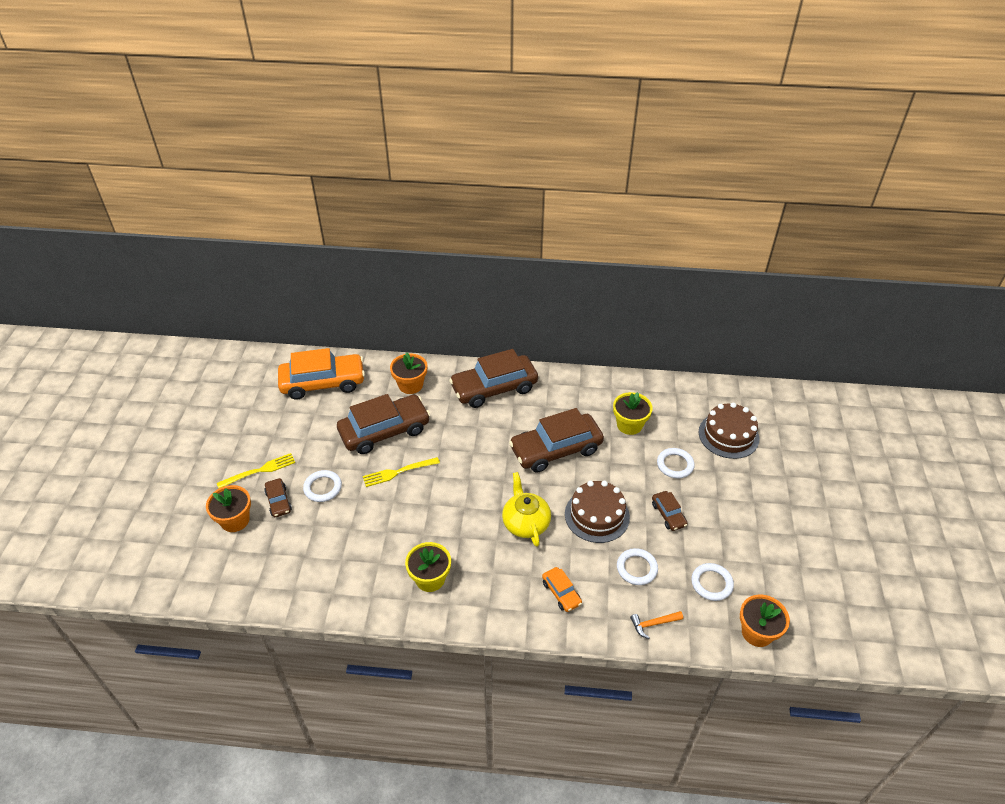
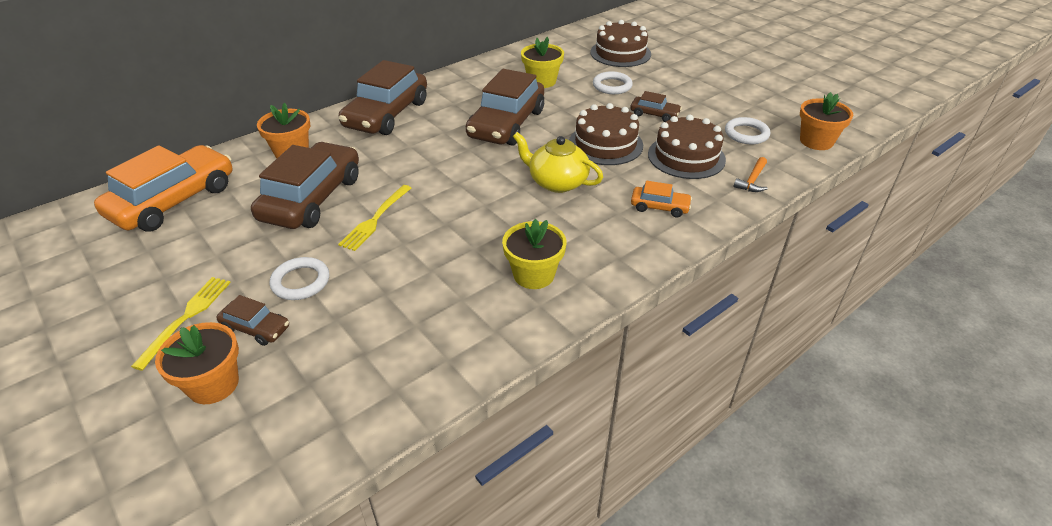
camera: 45 degrees left, 5 degrees down
(636, 568) = (686, 157): white ring -> brown cake

